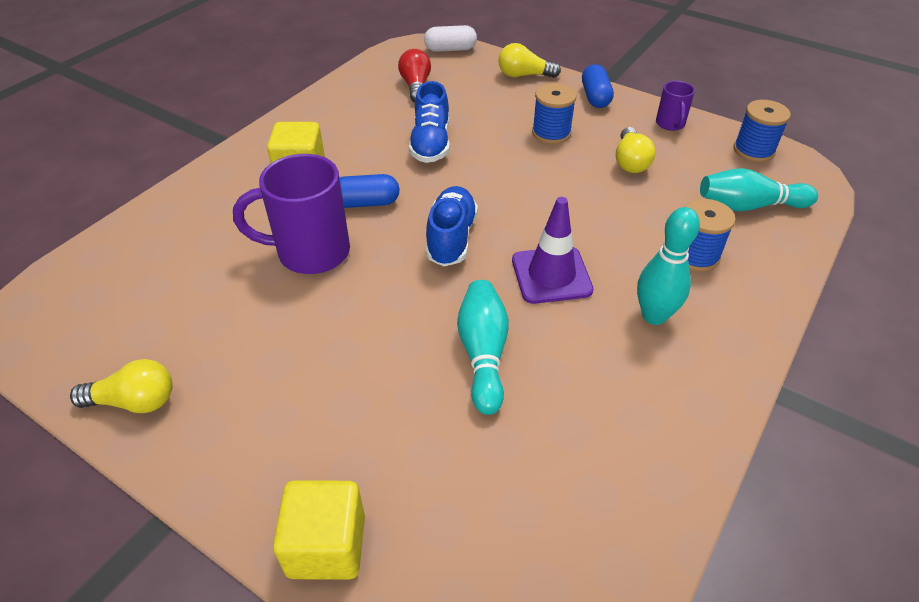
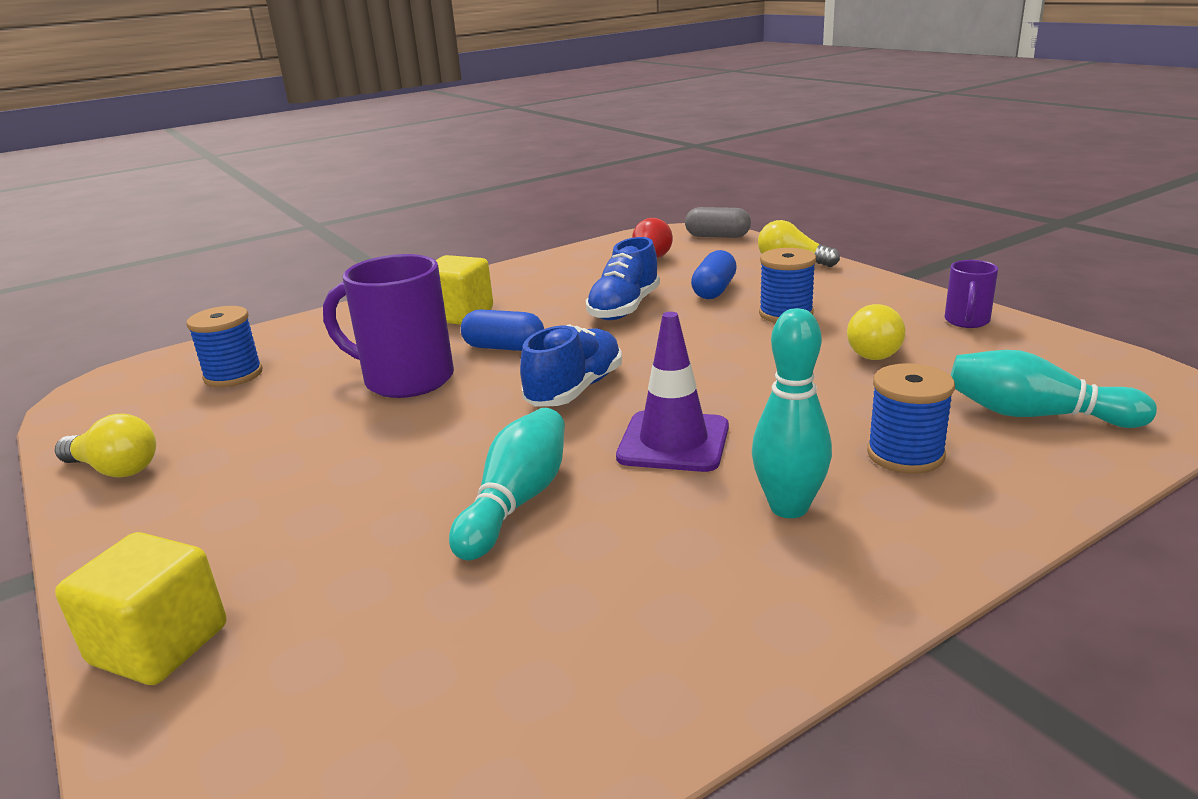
camera: 25 degrees right, 20 degrees down
(450, 49) = (717, 236): white capsule -> grey capsule
(595, 97) = (874, 288): blue capsule -> blue capsule (714, 290)
(753, 150) = (1085, 359): blue spool -> blue spool (233, 375)

